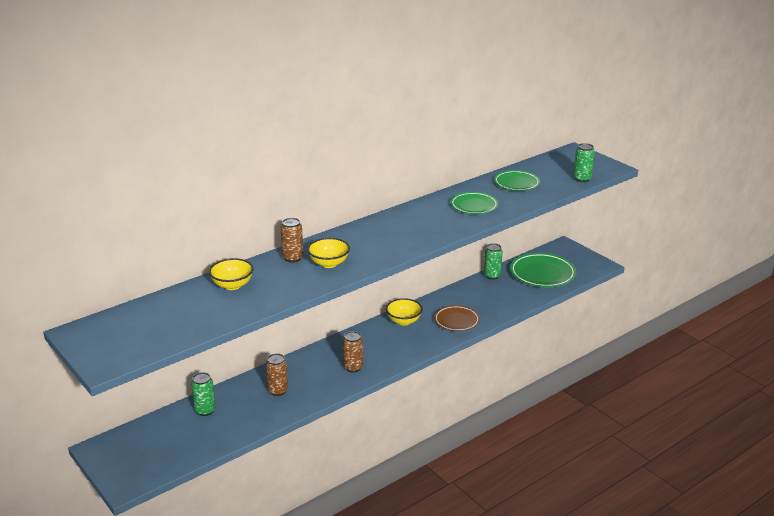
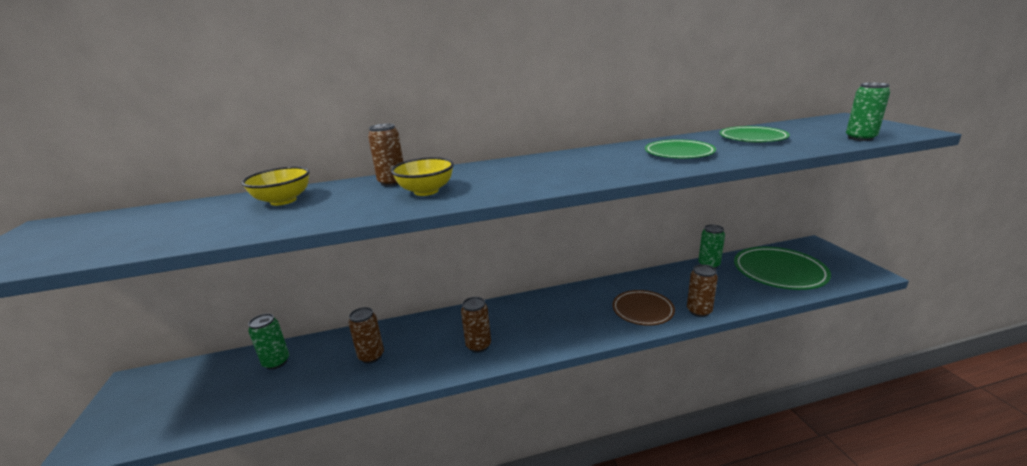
camera: 25 degrees right, 5 degrees down
(404, 321) = (575, 299): yellow bowl -> none
(495, 314) = (699, 311): none -> brown can

